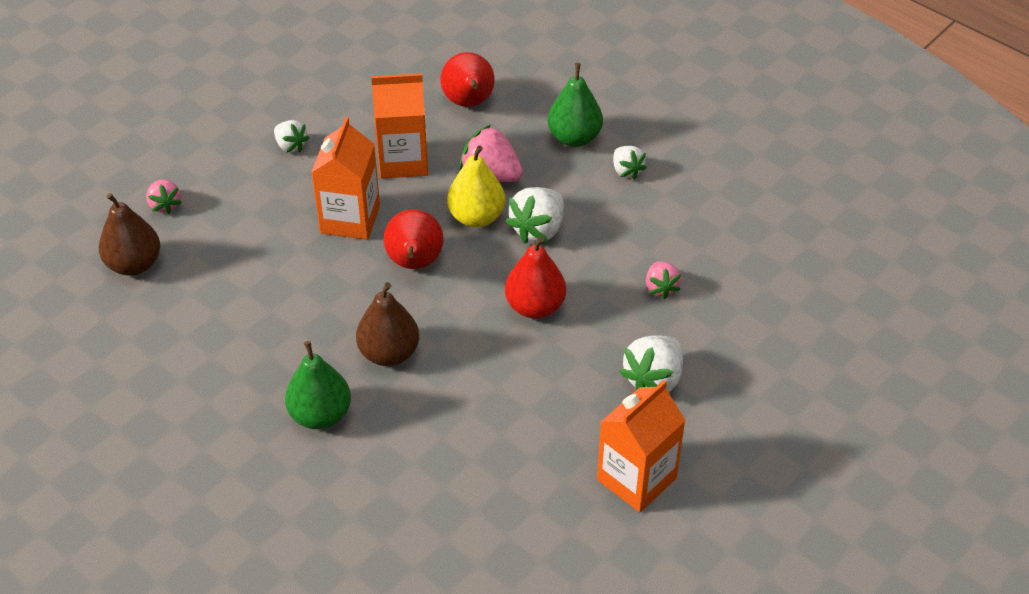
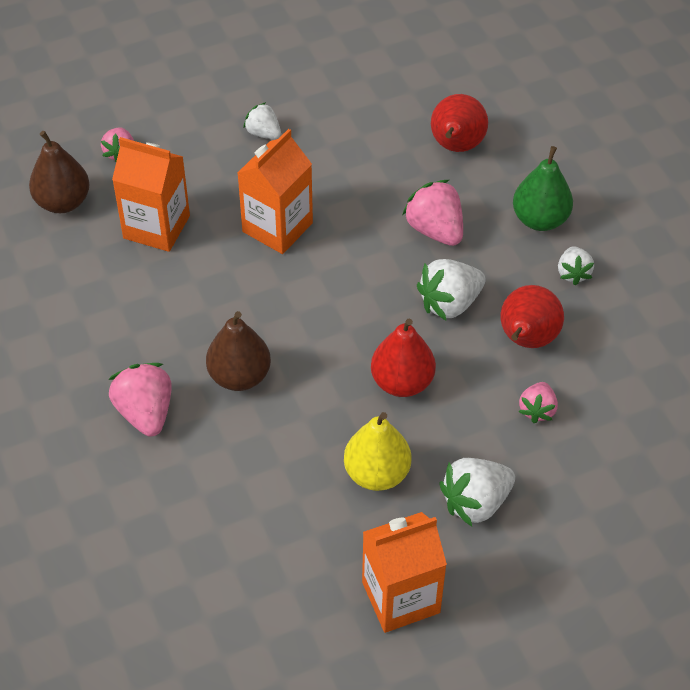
camera: 25 degrees right, 5 degrees up
(291, 146) = (263, 133): white strawberry -> white strawberry turned 150 degrees clockwise
(320, 415) = (145, 412): green pear -> pink strawberry
(403, 160) = (359, 185): orange carton -> orange carton (156, 227)
(415, 263) = (312, 294): red pear -> red pear (526, 340)
(476, 217) = (397, 268): yellow pear -> yellow pear (377, 473)

